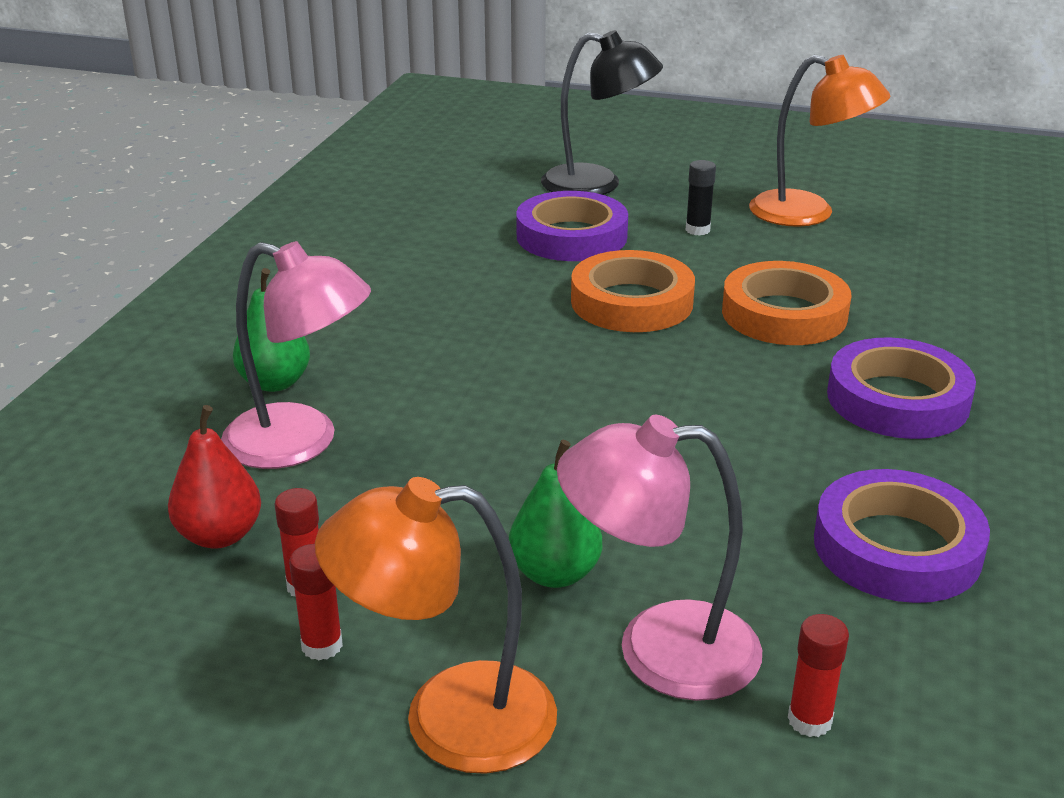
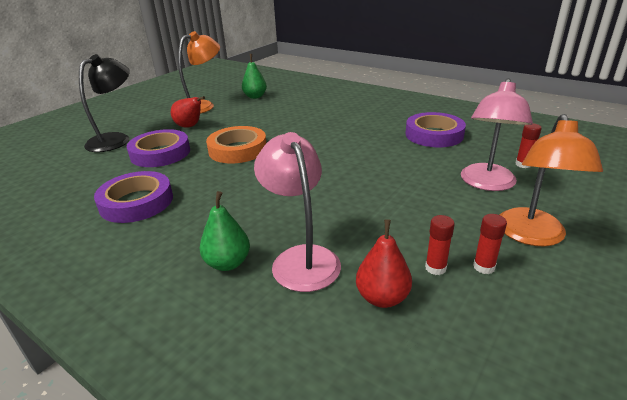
camera: 70 degrees left, 0 degrees up
(301, 443) = (301, 258): pink lamp -> pink lamp turned 60 degrees counterclockwise
(555, 573) = (437, 198): green pear -> green pear (255, 97)
(697, 230) = (190, 126): black glue stick -> red pear
(784, 314) = (276, 124): orange tape -> none
(897, 399) = (348, 118): purple tape -> purple tape (136, 202)

